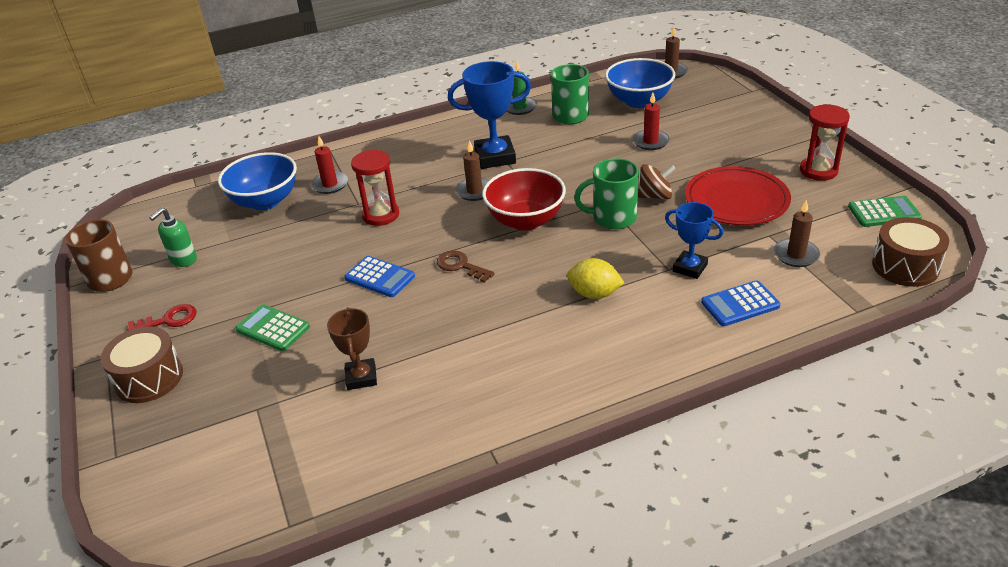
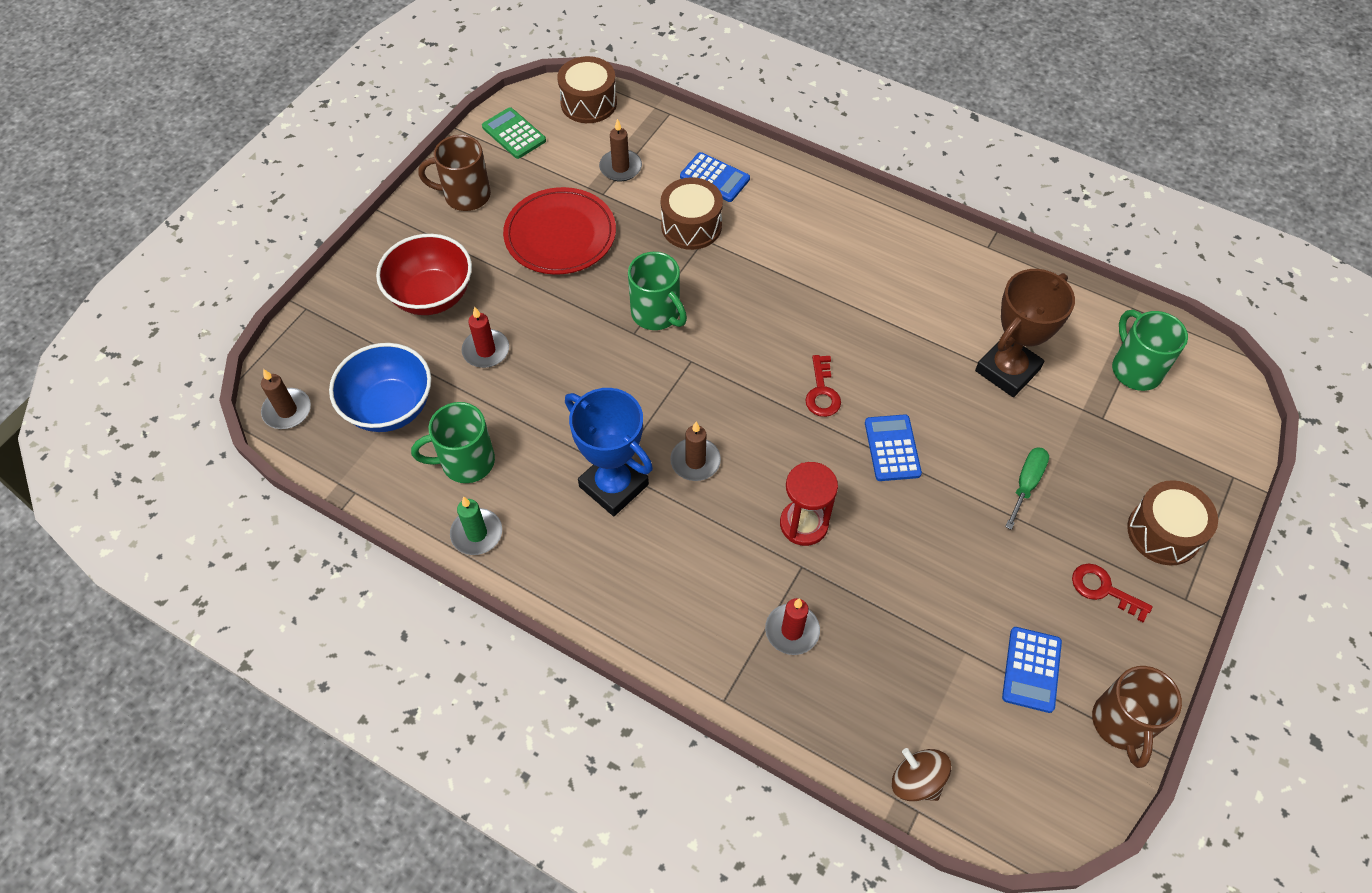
camera: 130 degrees left, 20 degrees up
(183, 260) = (1031, 669): green soap dispenser -> blue calculator
(262, 466) = (1135, 369): none -> green mug
(265, 201) = (876, 680): blue bowl -> none
(273, 328) = (1026, 484): green calculator -> green screwdriver
(361, 377) = (1007, 370): brown trophy -> brown trophy, size x1.65
(461, 266) = (822, 392): brown key -> red key
(525, 220) = (713, 382): red bowl -> red bowl (432, 296)
(594, 294) = (777, 272): yellow lemon -> none
(655, 196) = (594, 298): brown spinning top -> brown spinning top (916, 781)
(690, 268) = (691, 226): blue trophy -> brown drum
(818, 171) = (465, 195): red hourglass -> brown mug

